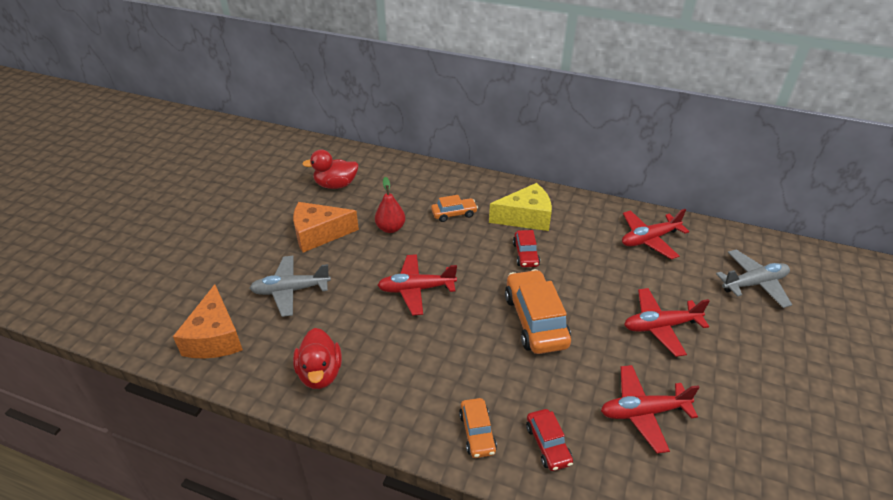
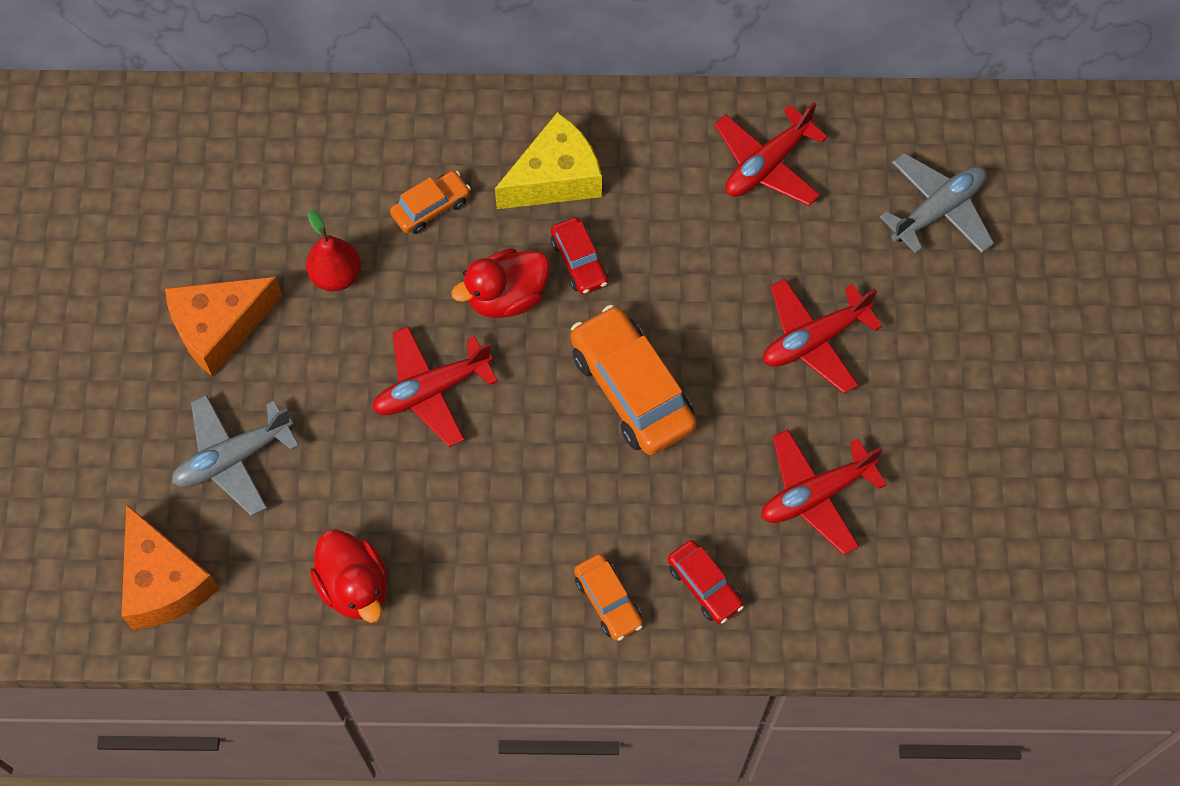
camera: 20 degrees left, 25 degrees up
(336, 185) = (191, 202): red duck -> red duck (506, 297)

